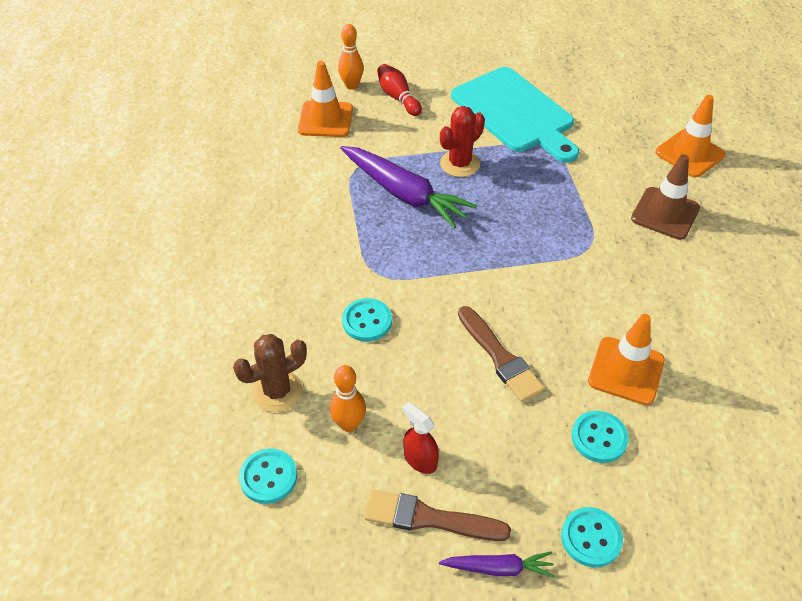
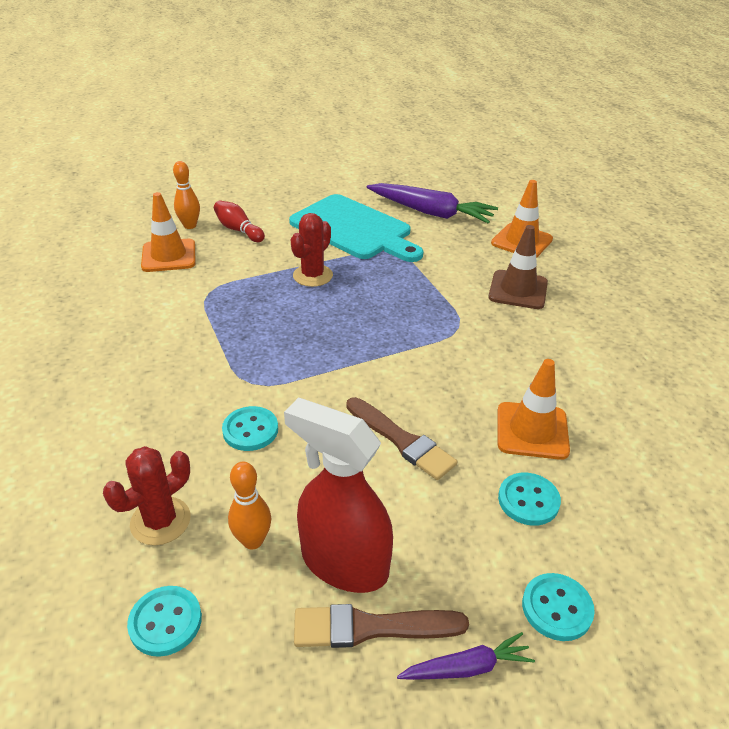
camera: 15 degrees left, 10 degrees down
(277, 391) = (160, 521): brown cactus -> red cactus
(404, 194) = (264, 308): purple carrot -> purple carrot (431, 212)
(420, 459) = (343, 563): red spray bottle -> red spray bottle, size x2.08

